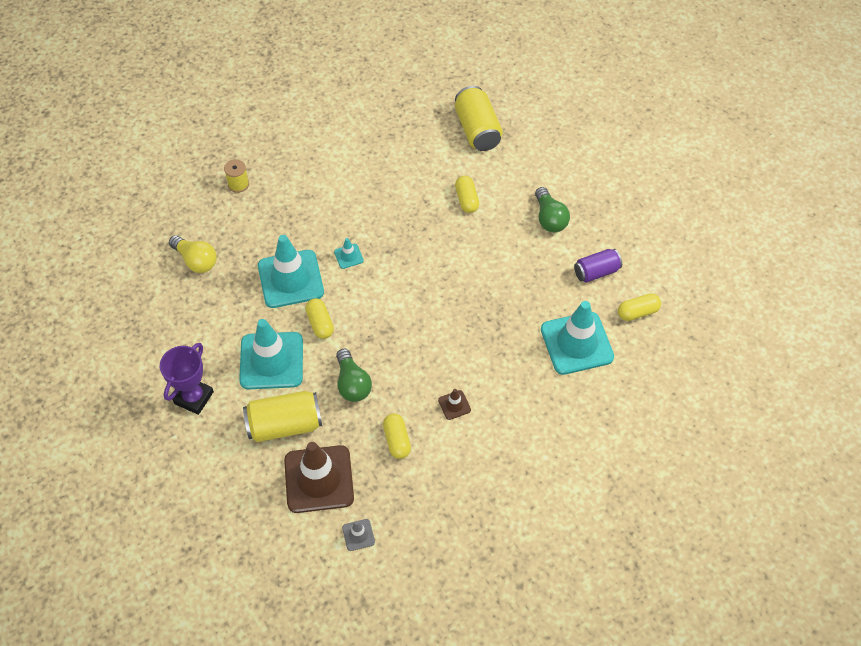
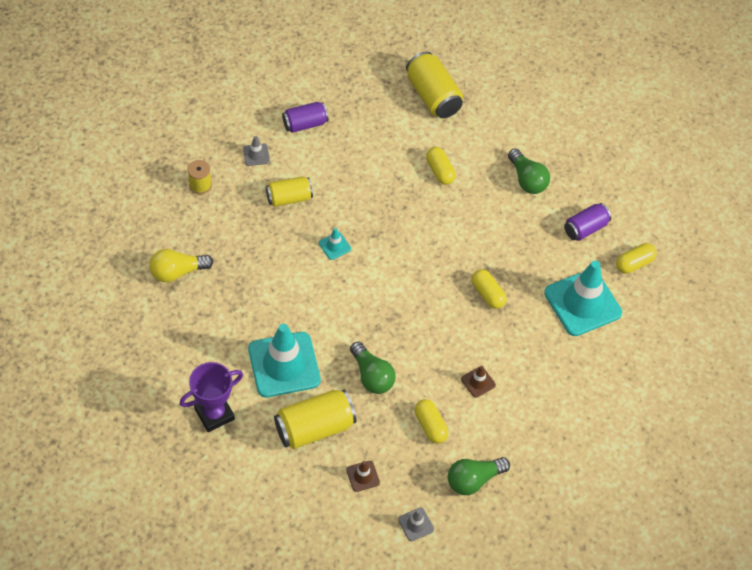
camera: 15 degrees left, 0 degrees up
(194, 397) = (214, 414): purple trophy -> purple trophy turned 45 degrees clockwise
(196, 260) = (177, 272): yellow light bulb -> yellow light bulb turned 135 degrees clockwise
(290, 279) = (281, 278): turquoise traffic cone -> none
(297, 163) = (256, 155): none -> grey traffic cone
(317, 206) = (289, 198): none -> yellow can
(319, 479) = (363, 476): brown traffic cone -> brown traffic cone, size x0.42
(320, 323) = (323, 319): yellow capsule -> yellow capsule (487, 294)
(350, 141) = (305, 124): none -> purple can
(426, 500) = (473, 480): none -> green light bulb

